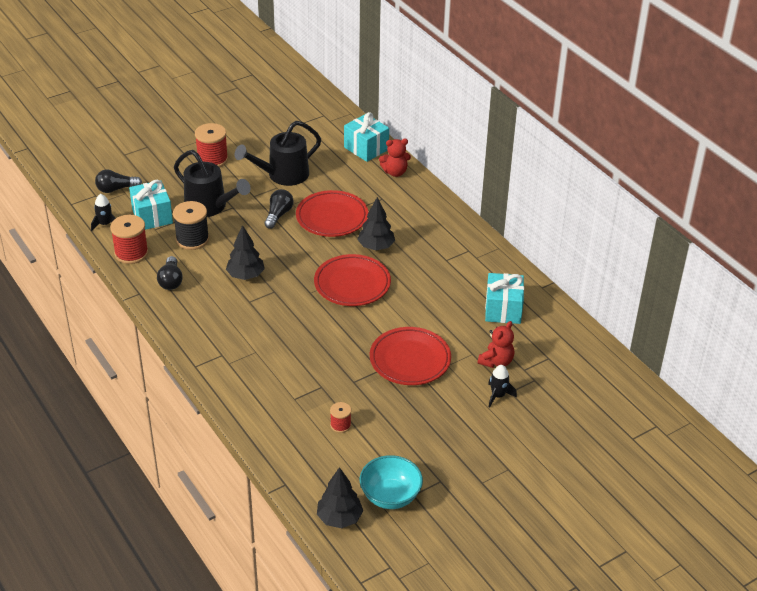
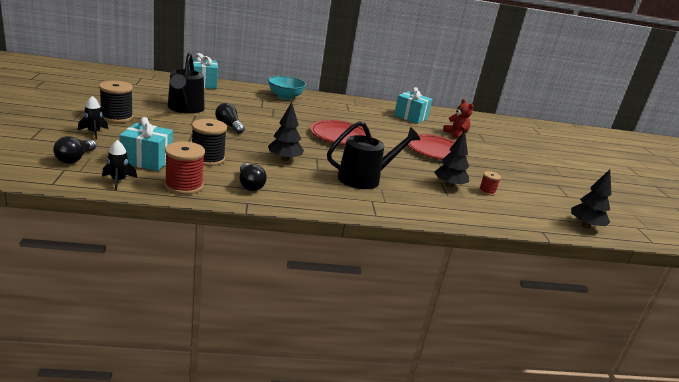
camera: 65 degrees left, 15 degrees down
(171, 281) = (250, 185): black light bulb -> black light bulb turned 45 degrees clockwise
(210, 206) = (177, 139): black watering can -> black watering can (365, 178)
(212, 159) = (117, 117): red spool -> black spool
(332, 217) = (259, 115): red plate -> none
(376, 247) = (310, 118): black tree -> black tree (449, 185)
(390, 496) = (567, 203): turquoise bowl -> turquoise bowl (285, 97)
(395, 172) = (241, 88): red teddy bear -> none
(498, 395) = (487, 145): black rocket -> black rocket (94, 132)

